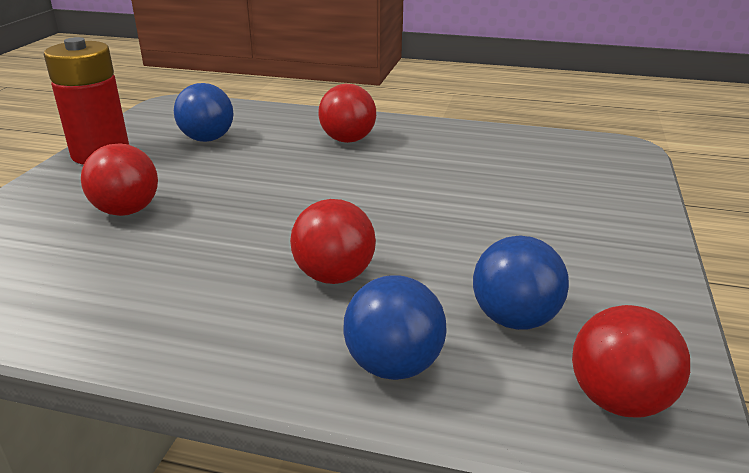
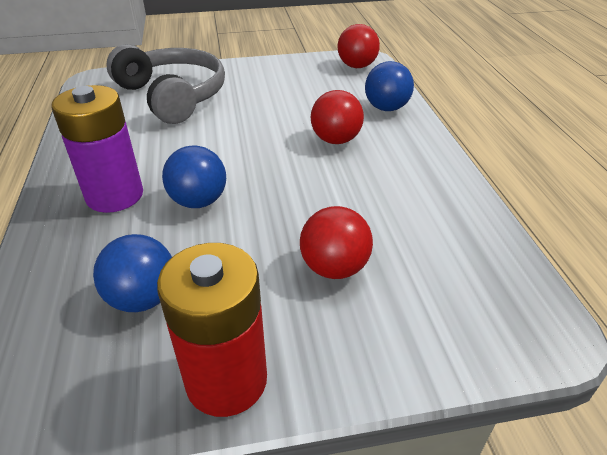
camera: 115 degrees left, 10 degrees up
(348, 140) = (115, 195): red ball -> purple battery
(514, 319) = (326, 89): blue ball -> blue ball (198, 201)
(549, 186) = (173, 96): none -> grey headphones

